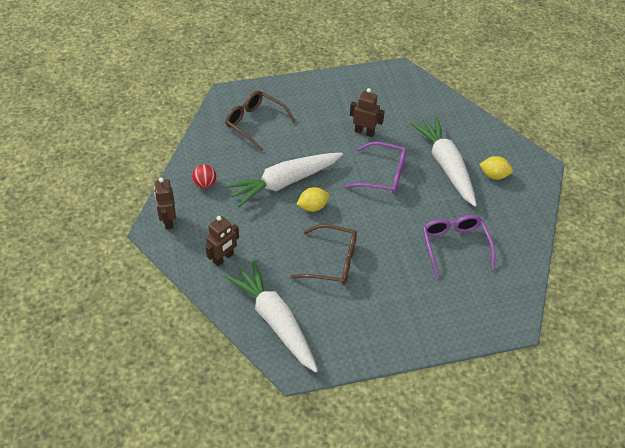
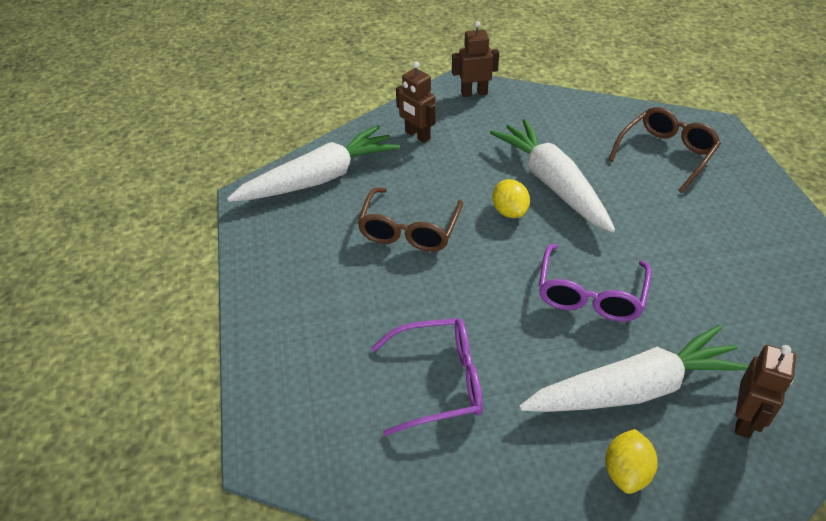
camera: 95 degrees right, 5 degrees down
(205, 184) = (537, 116): red ball -> none
(364, 132) = (688, 274): brown robot -> brown robot (744, 420)

